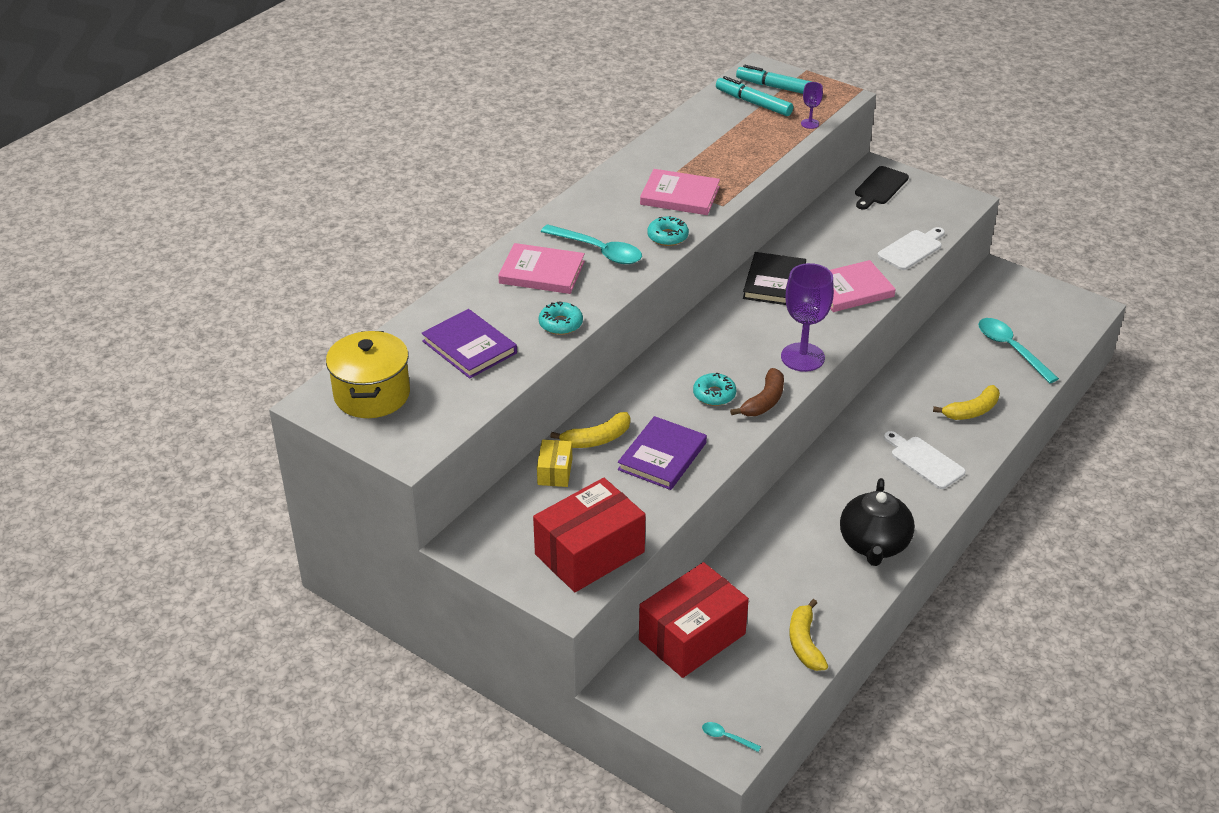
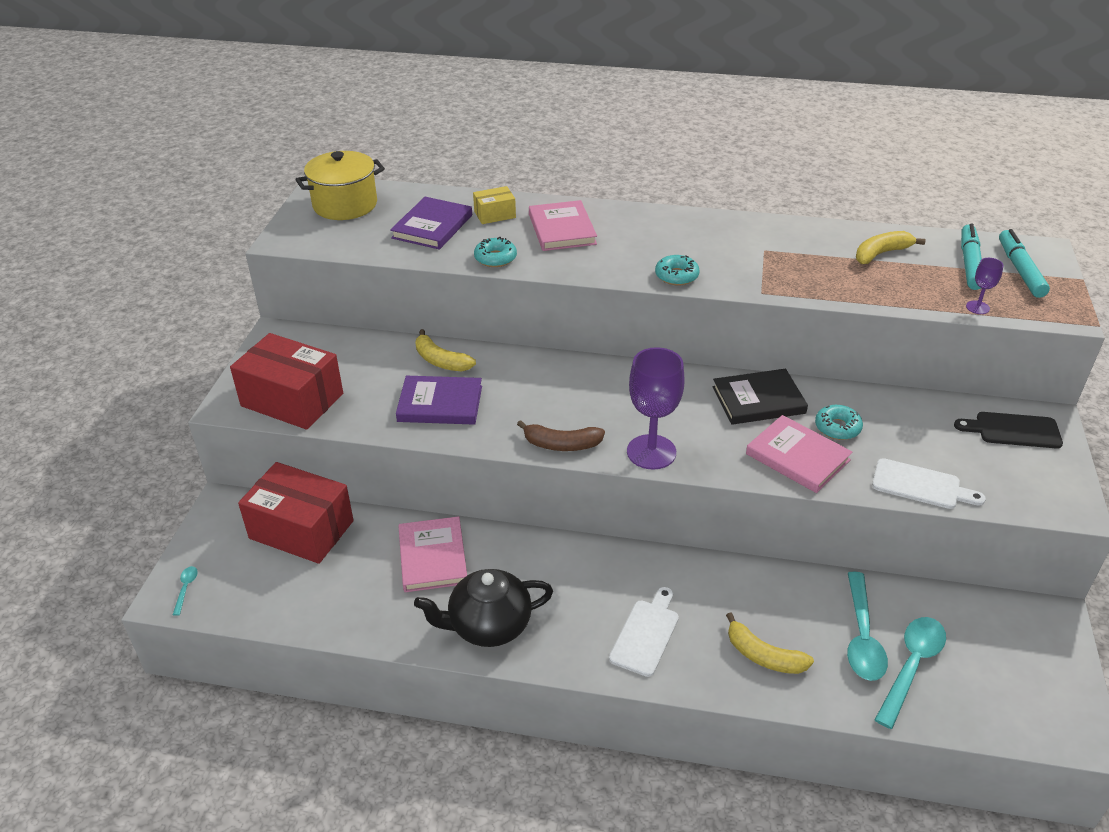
camera: 65 degrees right, 0 degrees up
(555, 472) = (385, 352): yellow box -> yellow box (495, 214)
(598, 251) = (619, 247): turquoise spoon -> turquoise spoon (862, 637)
(680, 196) = (751, 265): pink book -> pink book (432, 557)
(714, 395) = (549, 410): turquoise donut -> turquoise donut (837, 428)
(804, 643) = (323, 610): yellow banana -> yellow banana (881, 253)

